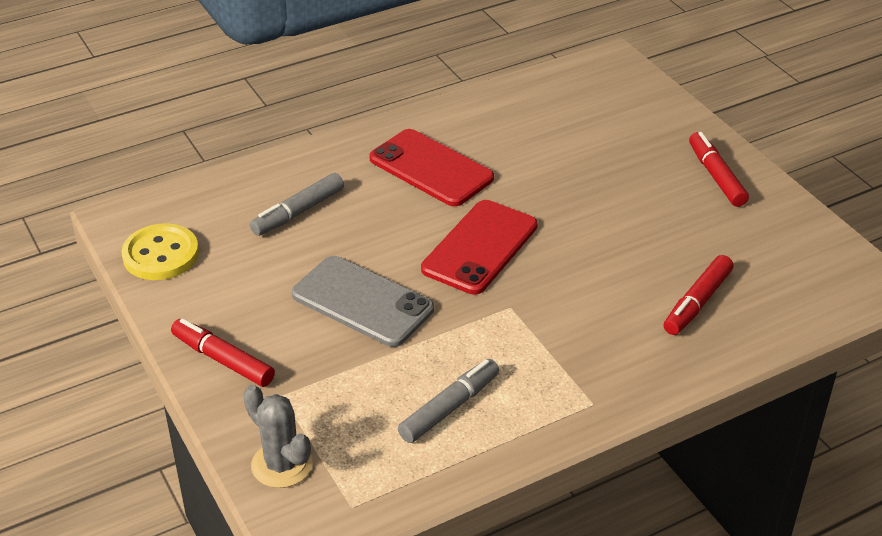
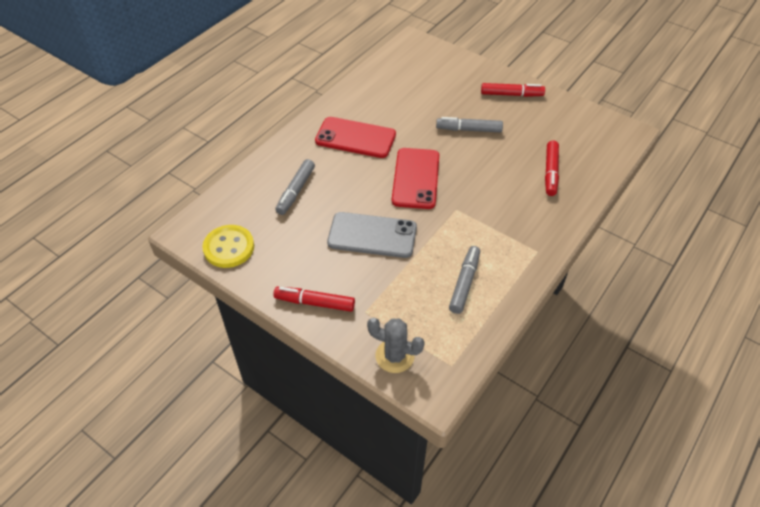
camera: 25 degrees left, 10 degrees up
(610, 206) = (468, 129): none -> grey marker
(716, 176) = (511, 94): red marker -> red marker turned 135 degrees clockwise

